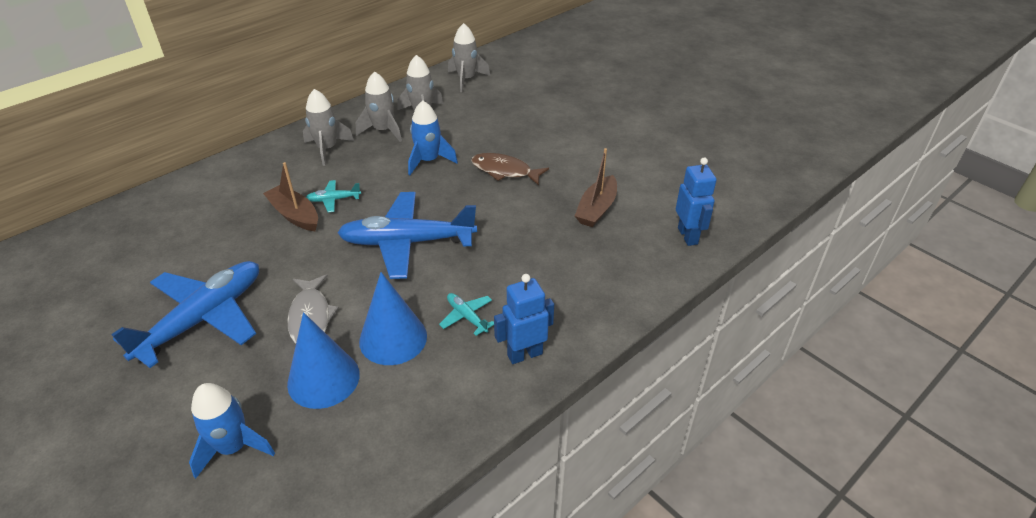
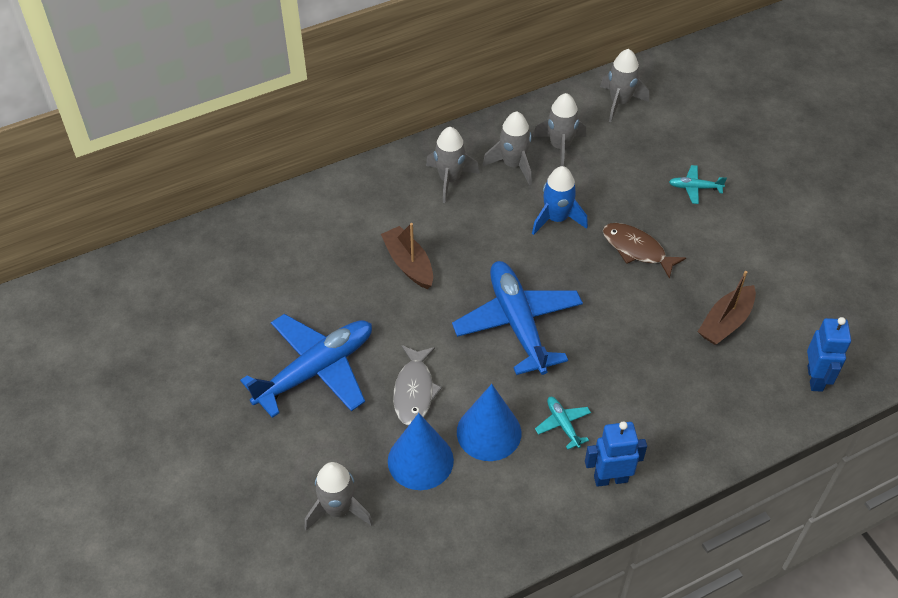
camera: 15 degrees right, 10 degrees up
(233, 447) = (338, 509): blue rocket -> grey rocket
(333, 200) = (449, 252): turquoise plane -> turquoise plane (694, 188)
(407, 242) = (517, 323): blue plane -> blue plane turned 60 degrees clockwise

